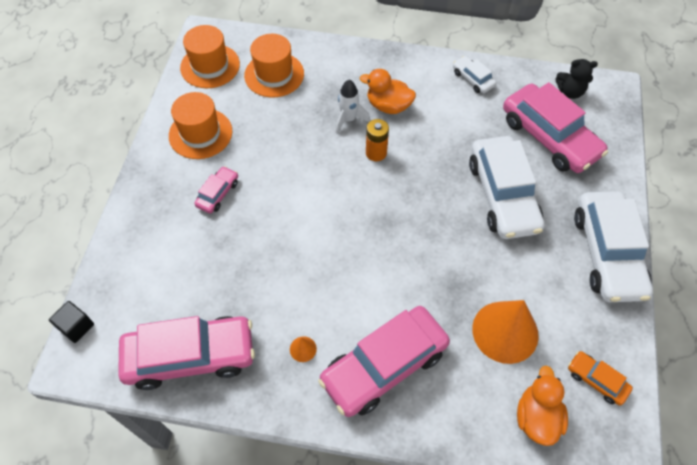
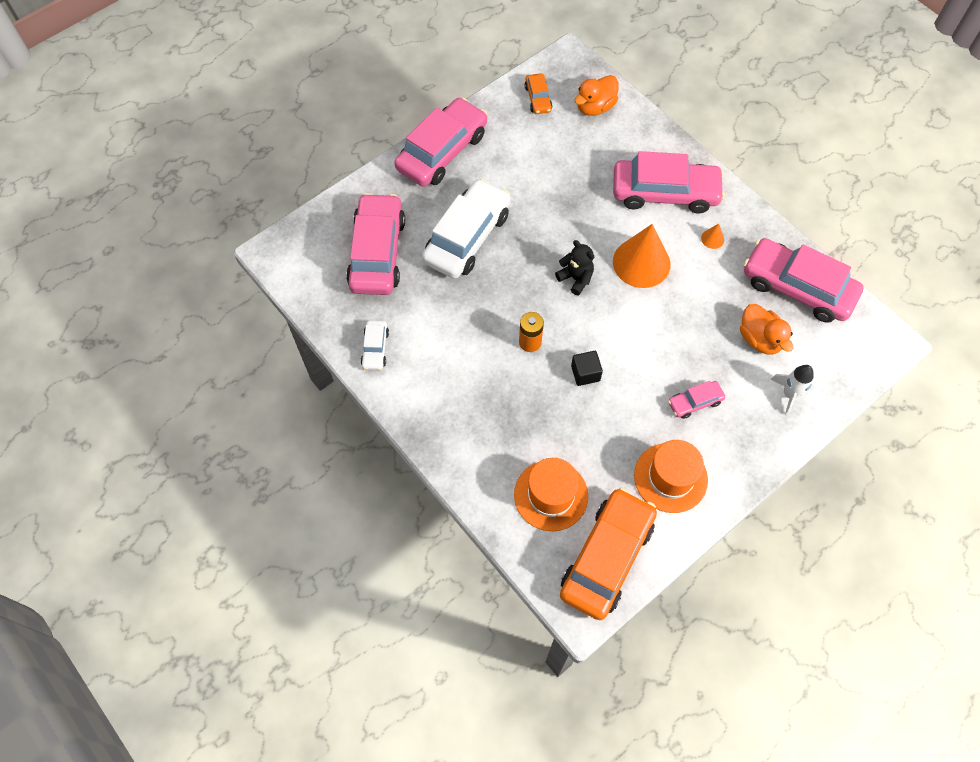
camera: 140 degrees left, 5 degrees up
(76, 326) = (875, 367): black cube -> black cube (585, 373)
(210, 66) = (607, 557): orange hat -> orange car
(349, 119) = (524, 391): white rocket -> white rocket (789, 394)
(388, 106) = (476, 378): orange duck -> orange duck (760, 339)
(505, 331) = (565, 157): orange cone -> orange cone (641, 263)
(570, 92) = (311, 276): black teddy bear -> black teddy bear (576, 278)
(607, 253) = (442, 151): white car -> pink car

